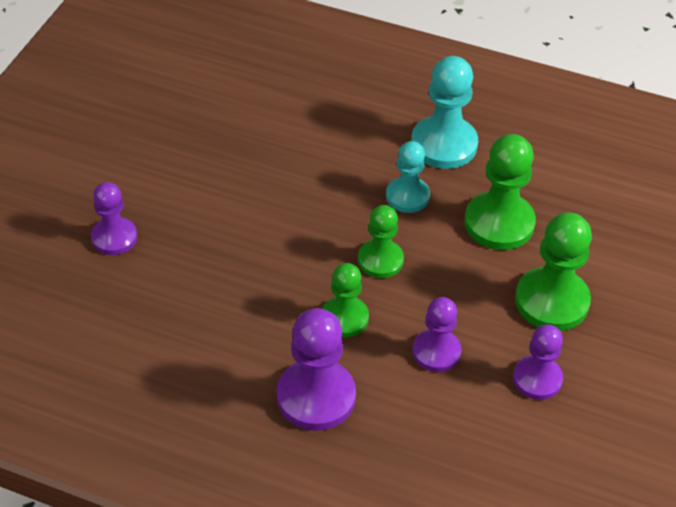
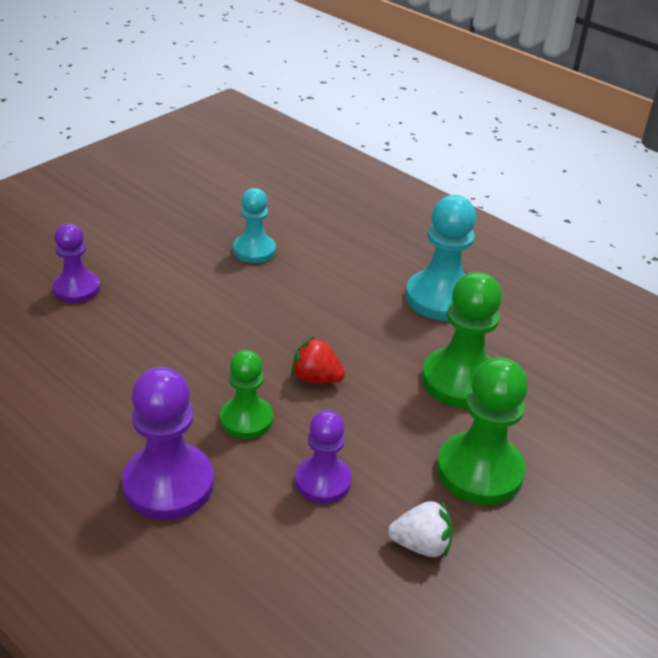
camera: 20 degrees right, 10 degrees down
(380, 260) = (316, 378): green pawn -> red strawberry
(407, 196) = (377, 331): turquoise pawn -> turquoise pawn (254, 250)
(537, 379) = (421, 545): purple pawn -> white strawberry

